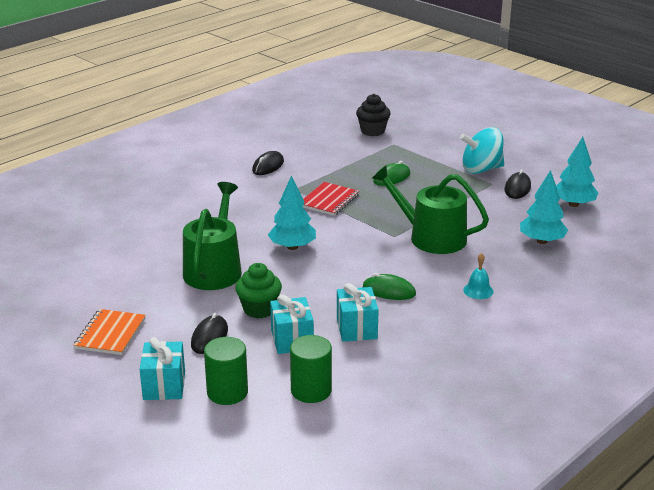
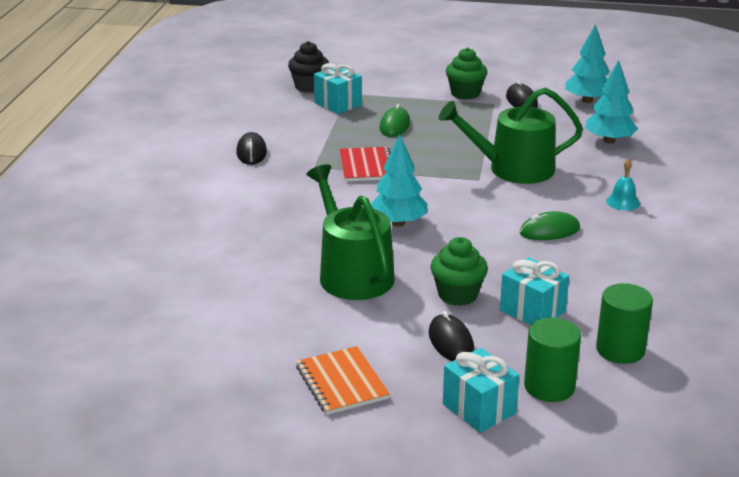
camera: 35 degrees left, 0 degrees up
(356, 328) = (573, 276): turquoise gift -> turquoise gift (338, 104)
(481, 169) = (465, 93): turquoise spinning top -> green cupcake

